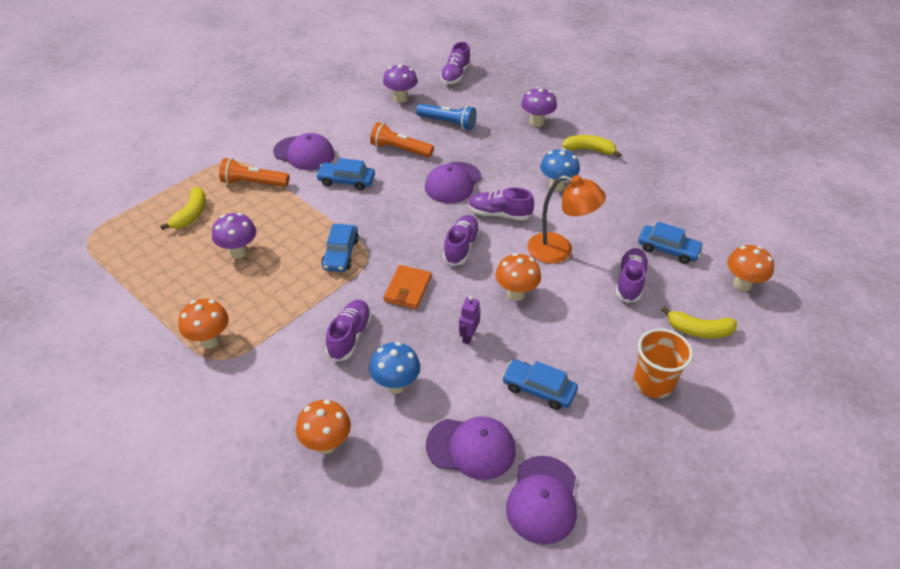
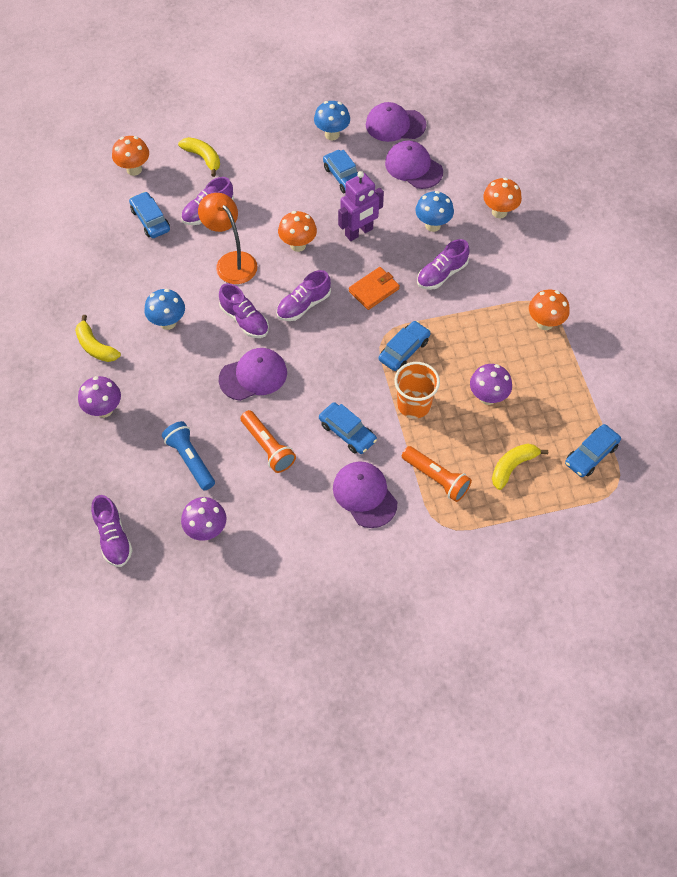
camera: 145 degrees left, 15 degrees up
(119, 251) = (591, 454): none -> blue car
(455, 75) = (113, 537): purple shoe -> purple shoe turned 105 degrees clockwise
(468, 336) = (359, 232): purple robot -> purple robot, size x1.80
(542, 499) = (395, 125): purple cap -> purple cap turned 135 degrees counterclockwise
(603, 438) = (332, 134): none -> blue mushroom
(653, 383) = (270, 145): orange cup -> orange cup (414, 404)

